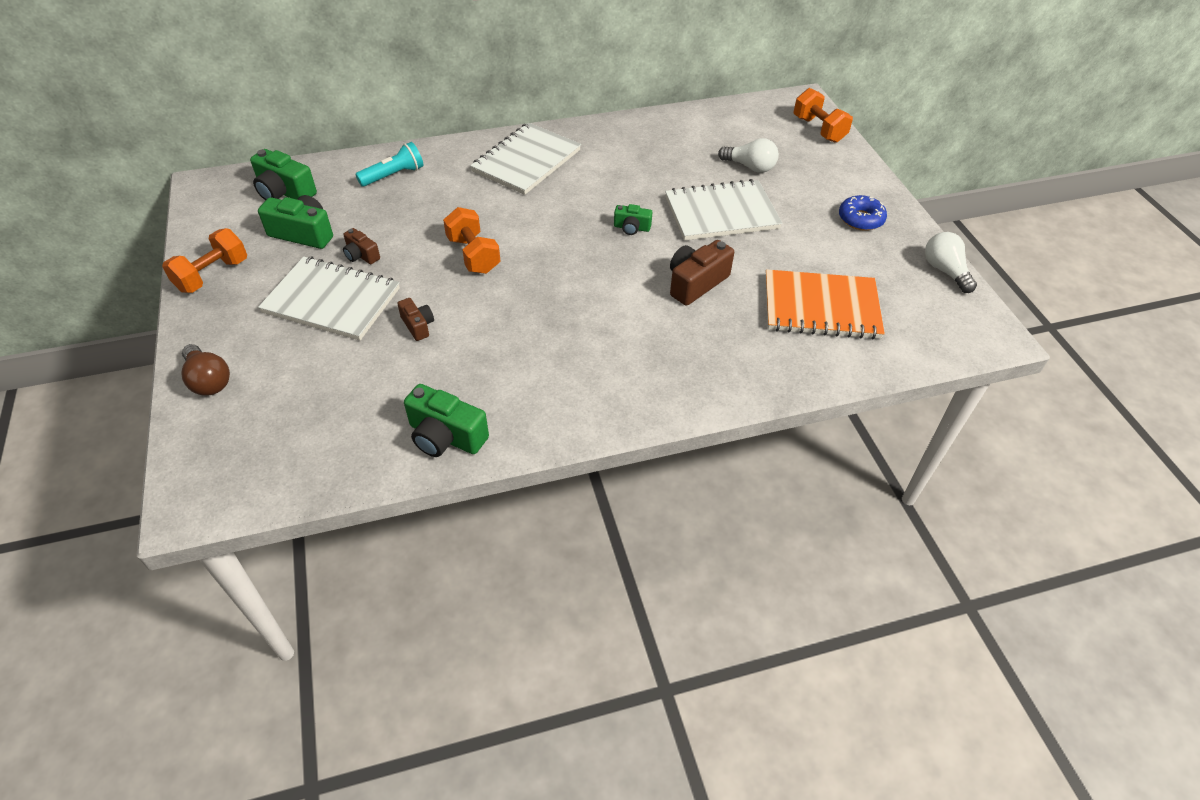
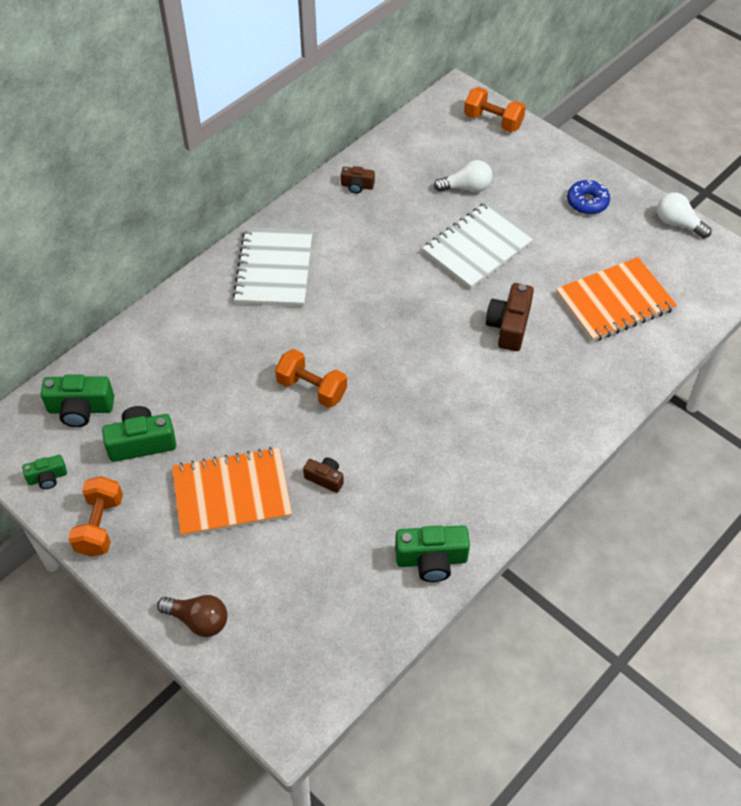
camera: 30 degrees left, 5 degrees up
(332, 301) = (232, 494): white notebook -> orange notebook
(361, 255) = (215, 438): brown camera -> brown camera (357, 186)
(394, 175) = (167, 342): turquoise flashlight -> none
(632, 228) = (419, 297): green camera -> green camera (47, 478)

